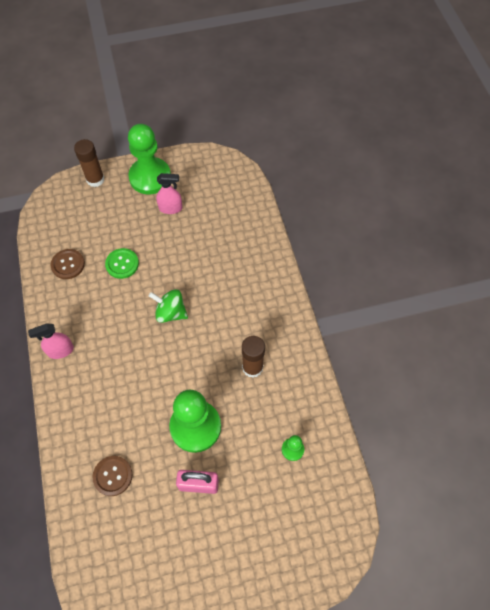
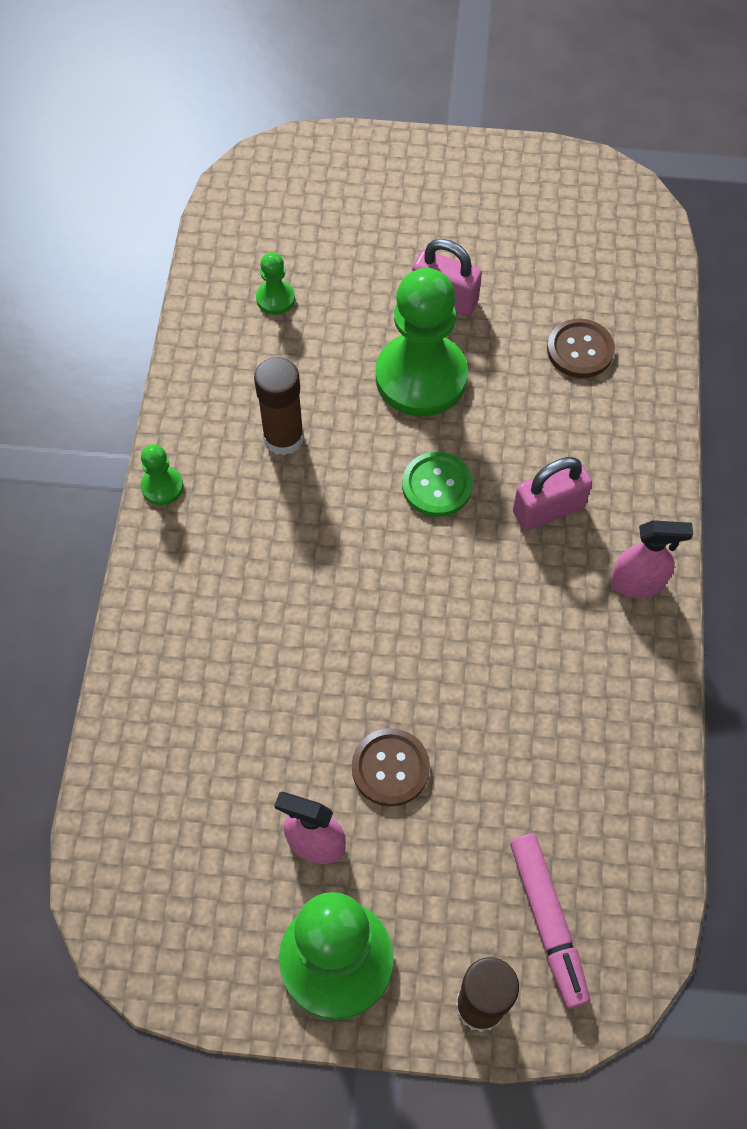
camera: 160 degrees left, 0 degrees up
(68, 264) = (593, 773): brown button -> brown button (390, 768)
(76, 210) = (548, 921): none -> pink marker
(110, 373) = (548, 509): none -> pink padlock
(122, 264) = (470, 732): green button -> green button (437, 485)
(170, 313) = (399, 588): green spinning top -> none
(298, 323) = (162, 486): none -> green pawn

